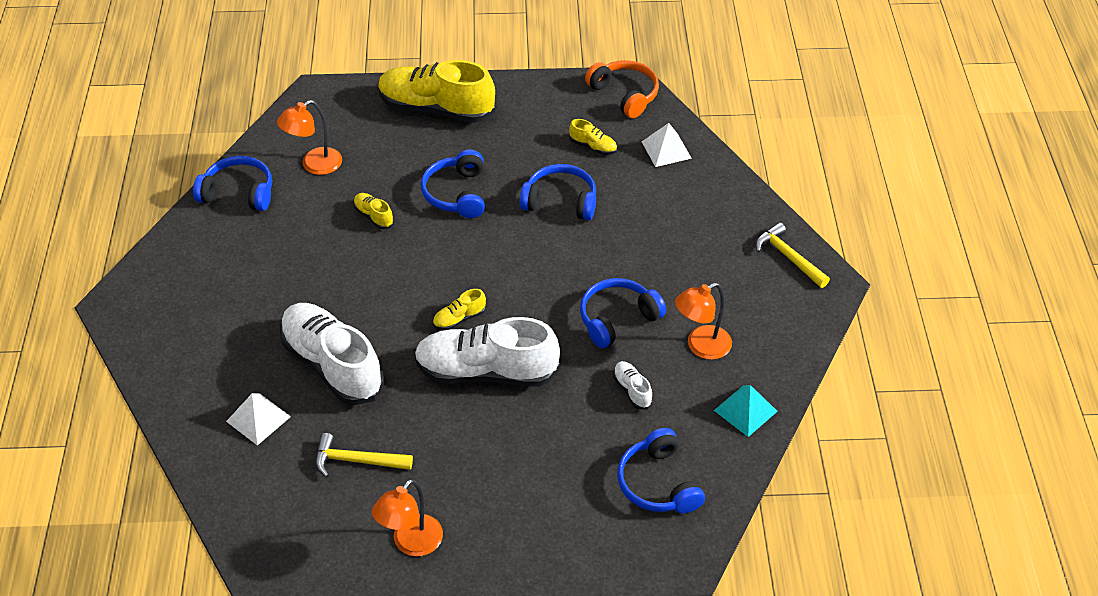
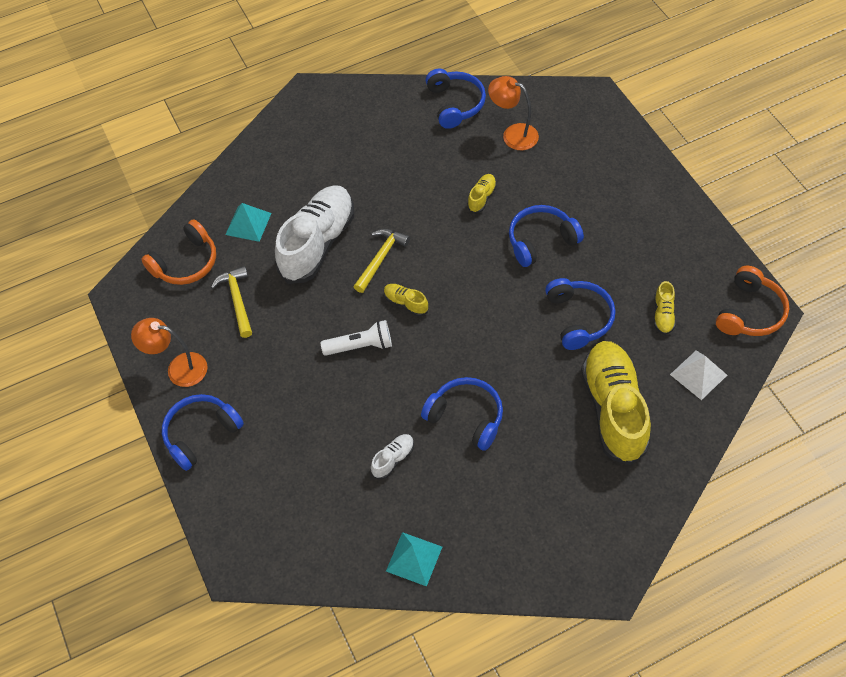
camera: 70 degrees right, 10 degrees up
(258, 419) = (248, 224): white pyramid -> turquoise pyramid
(269, 495) = (186, 263): none -> orange headphones
(436, 109) = (631, 182): yellow shoe -> yellow shoe (613, 409)
(486, 372) = (360, 346): white shoe -> white flashlight
(658, 483) = (305, 517): blue headphones -> blue headphones (201, 434)
(701, 346) = (469, 495): orange lamp -> none
(789, 257) = (620, 532): yellow hammer -> yellow hammer (380, 259)

